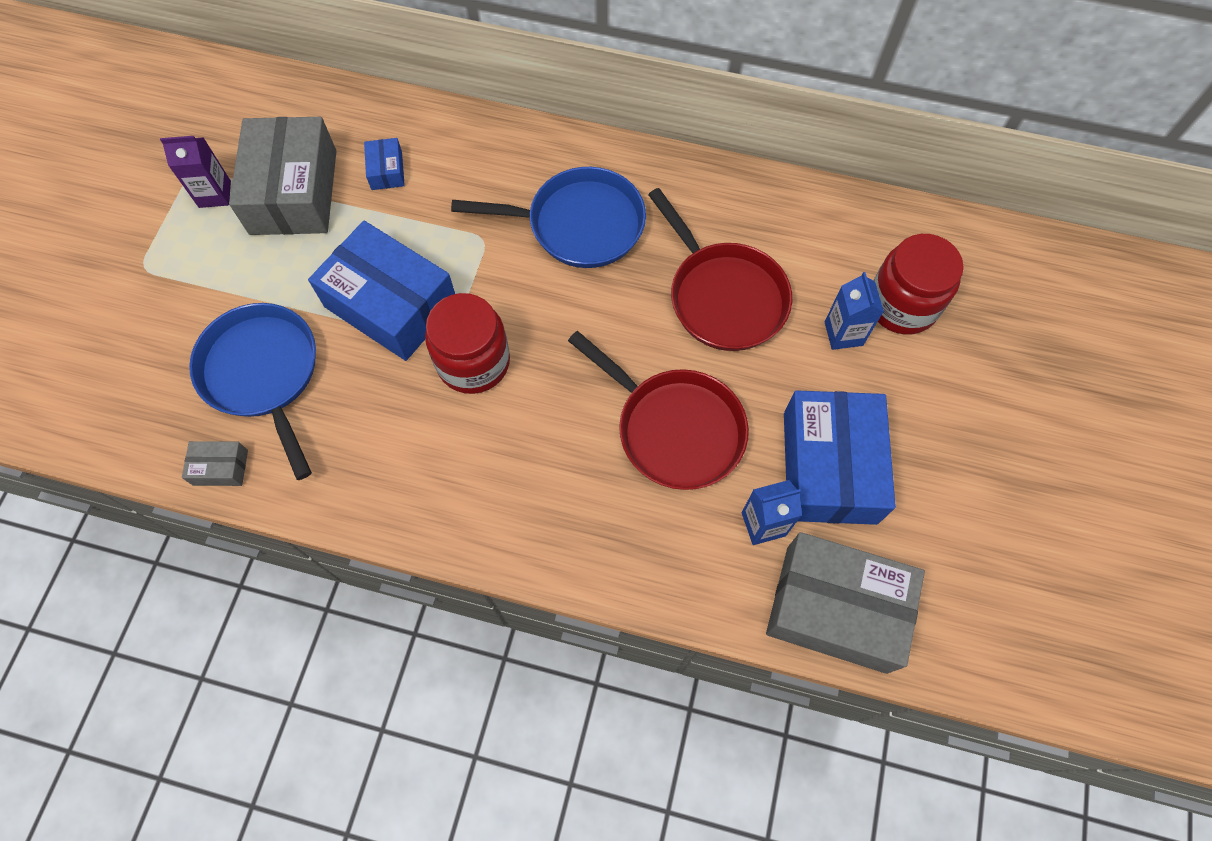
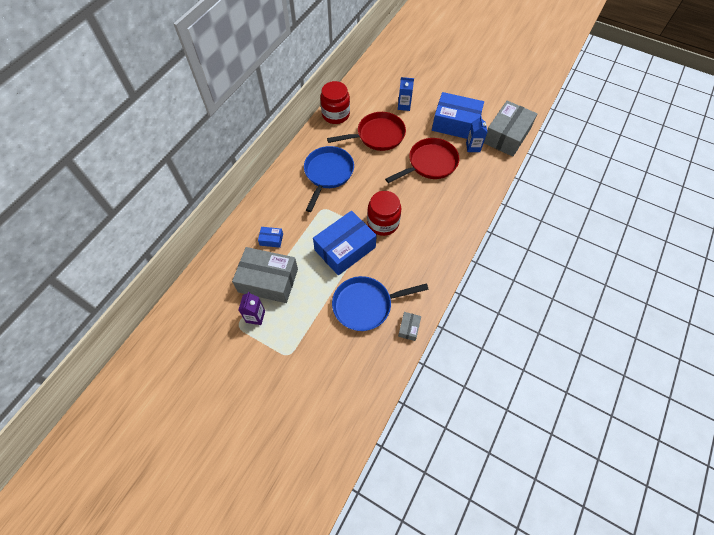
camera: 75 degrees left, 5 degrees down
(902, 305) = (397, 87): red jar -> red jar (335, 114)

